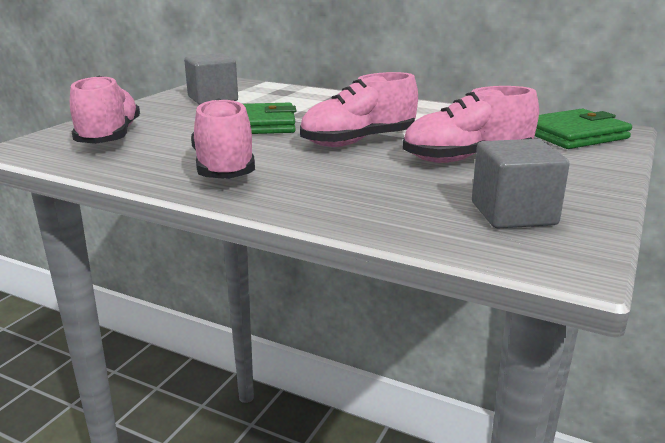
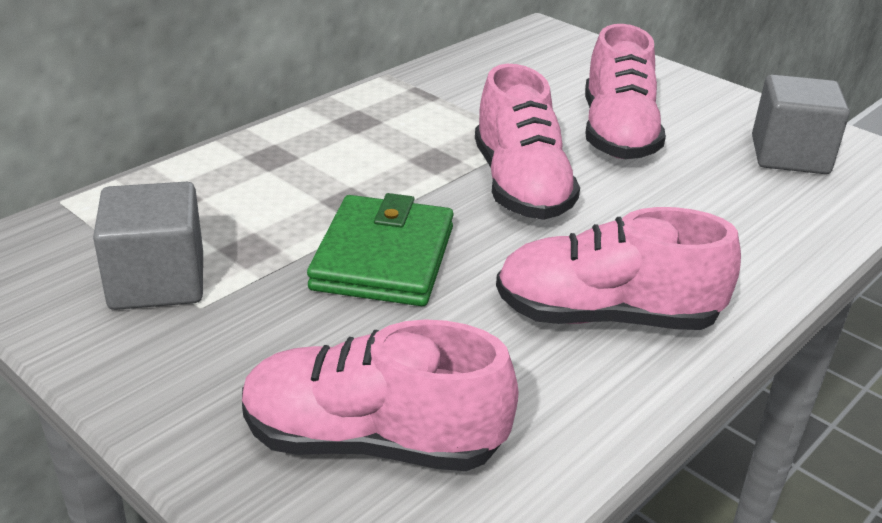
camera: 75 degrees left, 10 degrees up
(574, 135) = (551, 55): green wallet -> none

